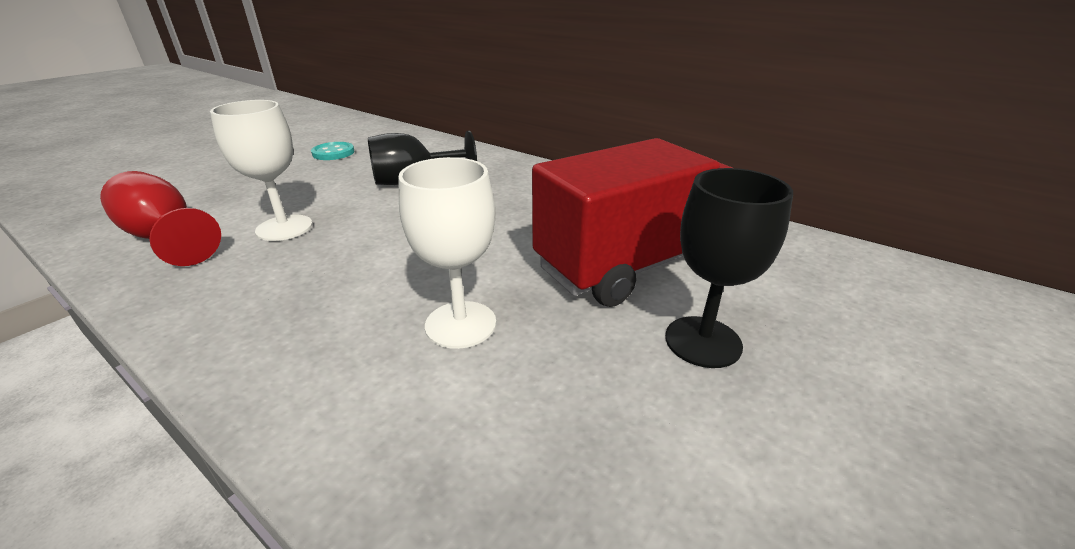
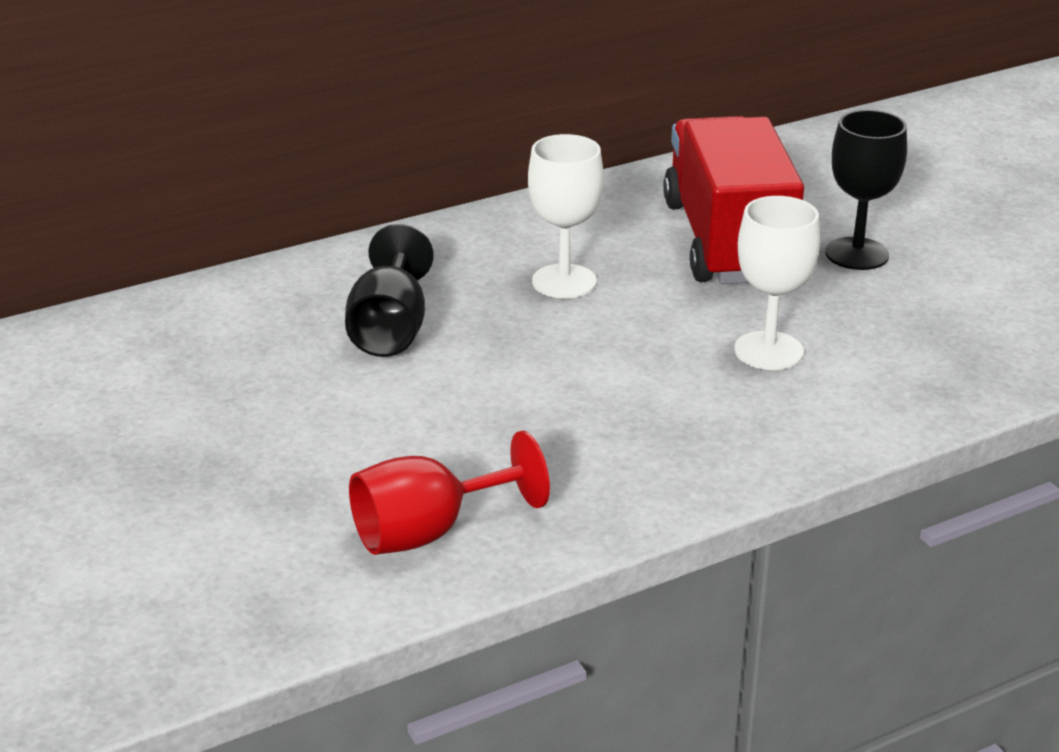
camera: 65 degrees left, 0 degrees up
(284, 228) = (472, 439): white goblet -> white goblet (564, 281)
(333, 153) = (184, 386): turquoise button -> none

